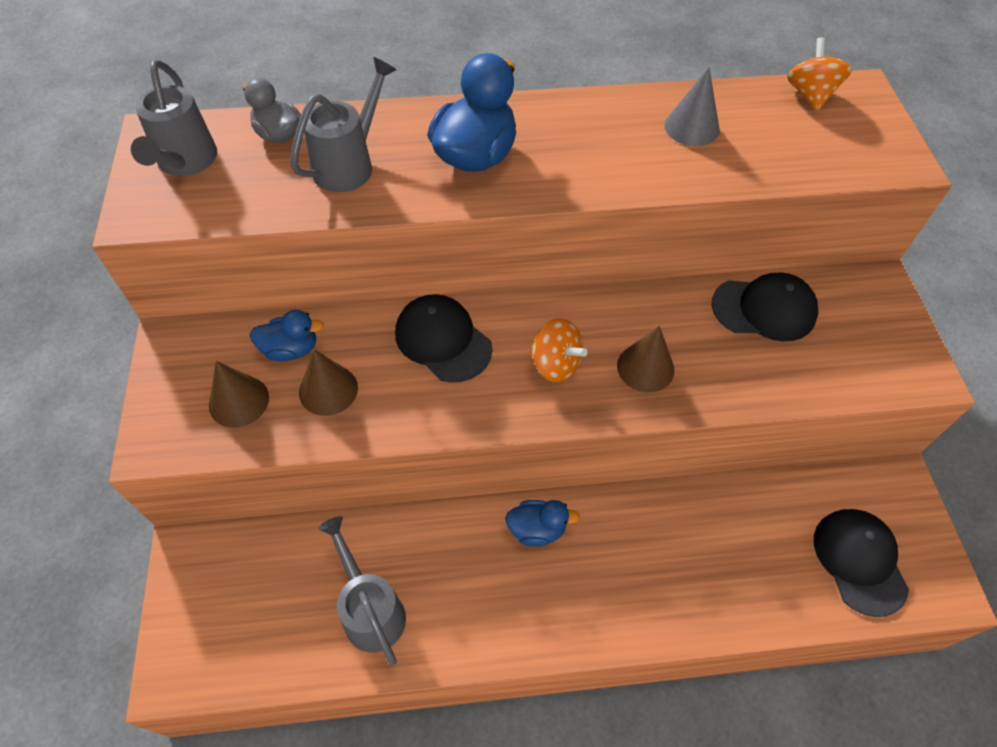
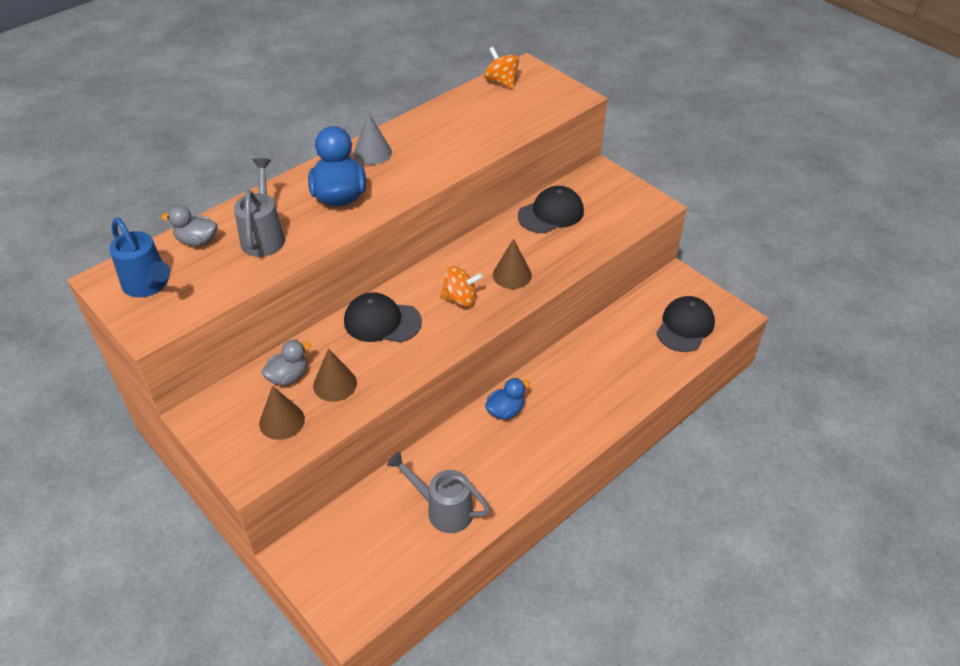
camera: 35 degrees left, 10 degrees down
(185, 162) = (148, 285): grey watering can -> blue watering can
(291, 349) = (288, 376): blue duck -> grey duck
(691, 127) = (451, 126): grey cone -> grey cone (372, 153)
(859, 561) = (685, 326): black cap -> black cap turned 75 degrees clockwise

